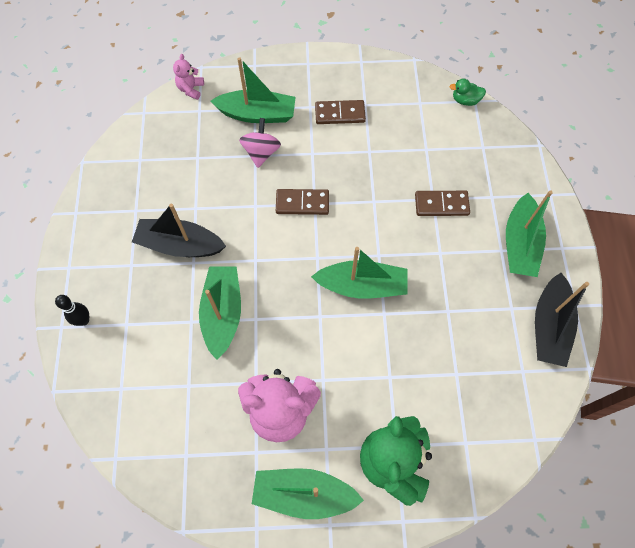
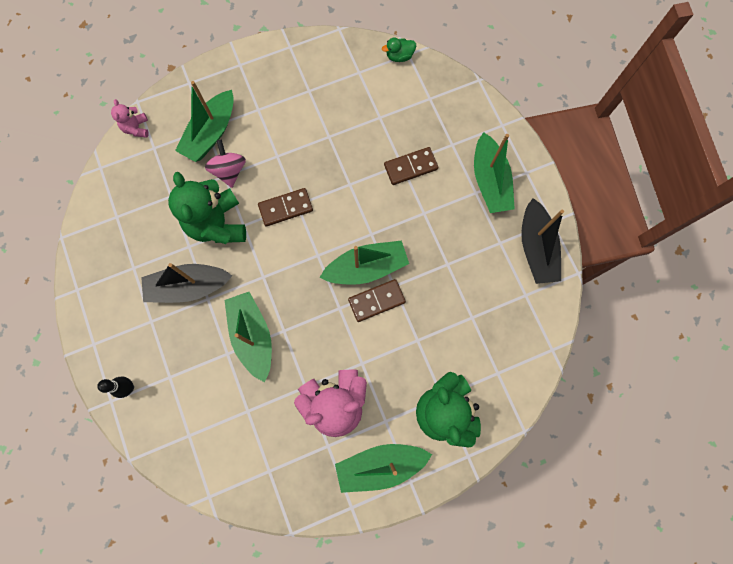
camera: 20 degrees left, 10 degrees up
(231, 196) = (217, 224): none -> green teddy bear
(257, 114) = (211, 133): green boat -> green boat turned 135 degrees clockwise
(340, 114) = (288, 107): brown domino -> brown domino (376, 301)

